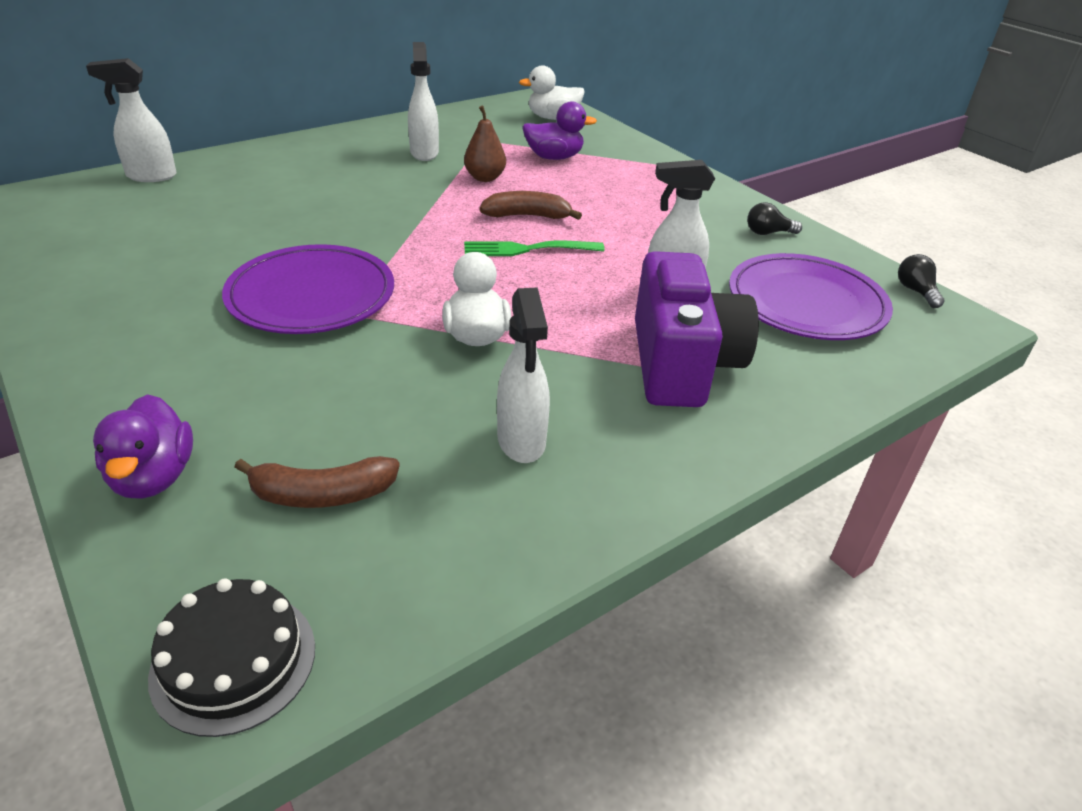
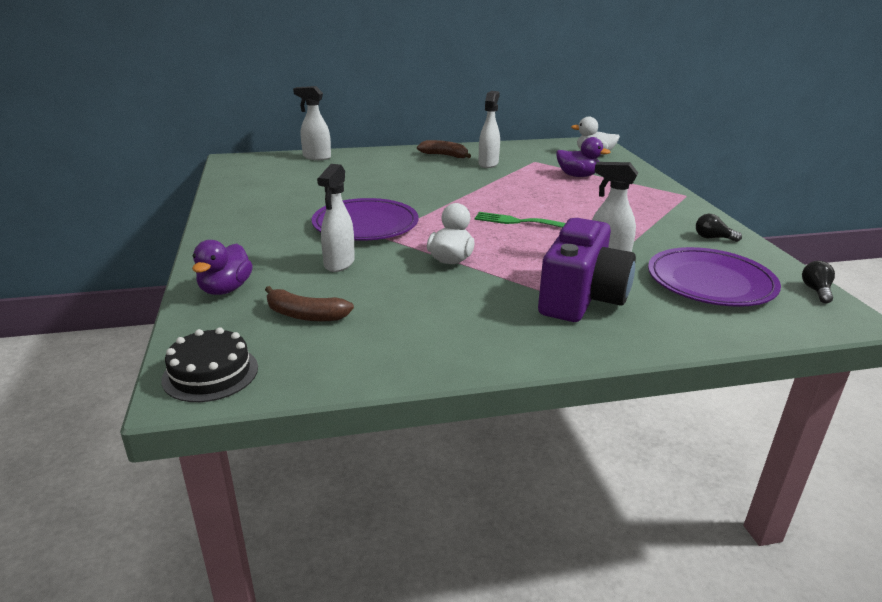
camera: 25 degrees right, 10 degrees down
(485, 178) = (519, 181): brown pear -> none
(521, 442) = (439, 316): white spray bottle -> white spray bottle (339, 264)
(527, 216) = (533, 204): brown banana -> brown banana (445, 155)

